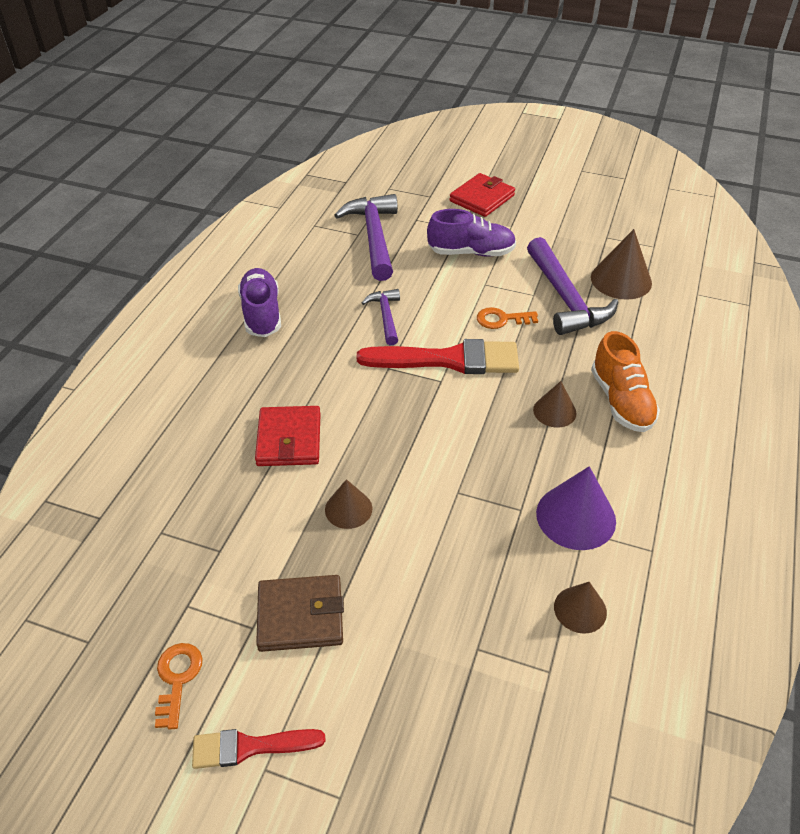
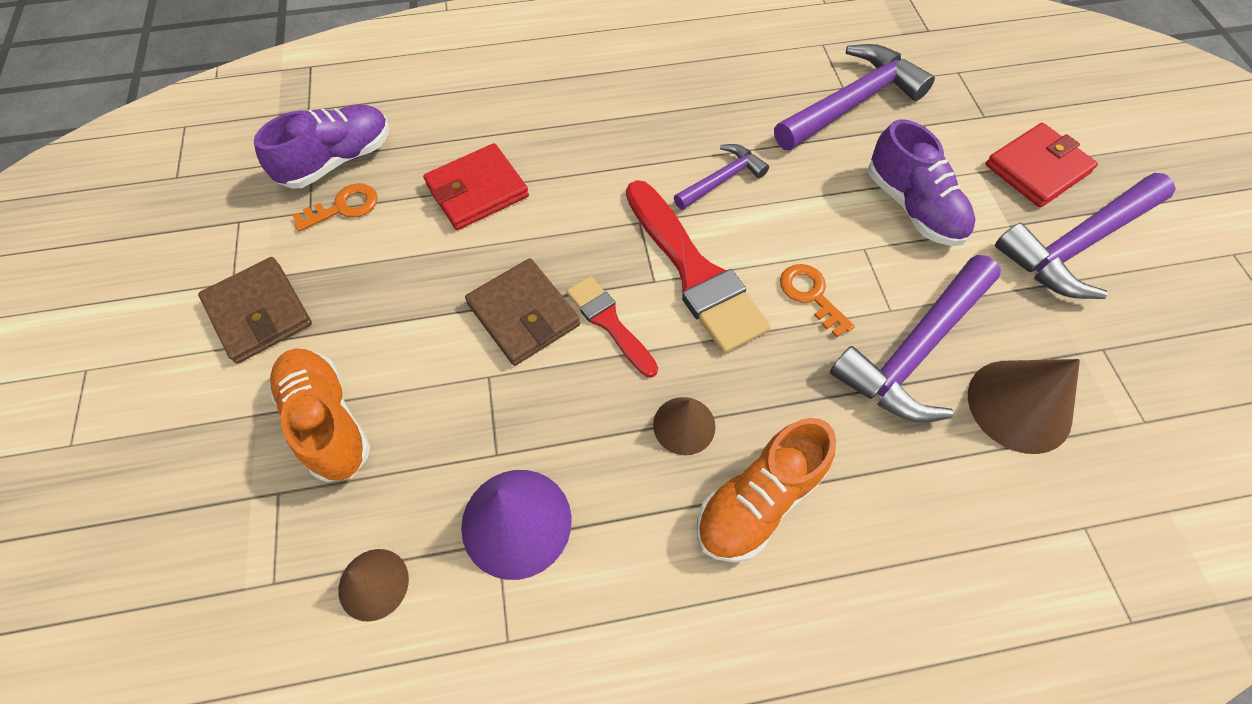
camera: 60 degrees right, 15 degrees up
(177, 679) = (158, 257): orange key -> orange key (343, 207)
(250, 747) = (103, 347): red brush -> red brush (609, 322)
(261, 314) = (642, 77): purple shoe -> purple shoe (337, 160)
(348, 509) = (410, 286): brown cone -> none
(420, 455) = (523, 314): none -> brown wallet
(435, 598) = (327, 421): none -> orange shoe
(482, 198) = (1037, 169): red wallet -> red wallet turned 45 degrees counterclockwise
(540, 211) = (1077, 244): none -> purple hammer

